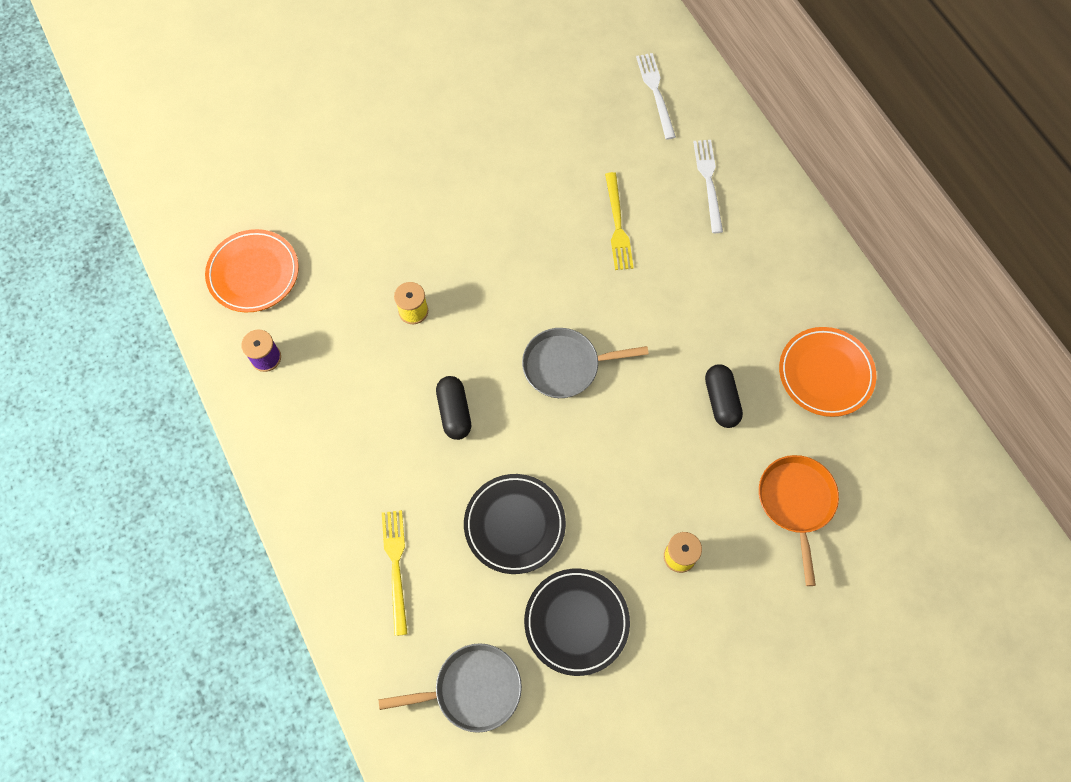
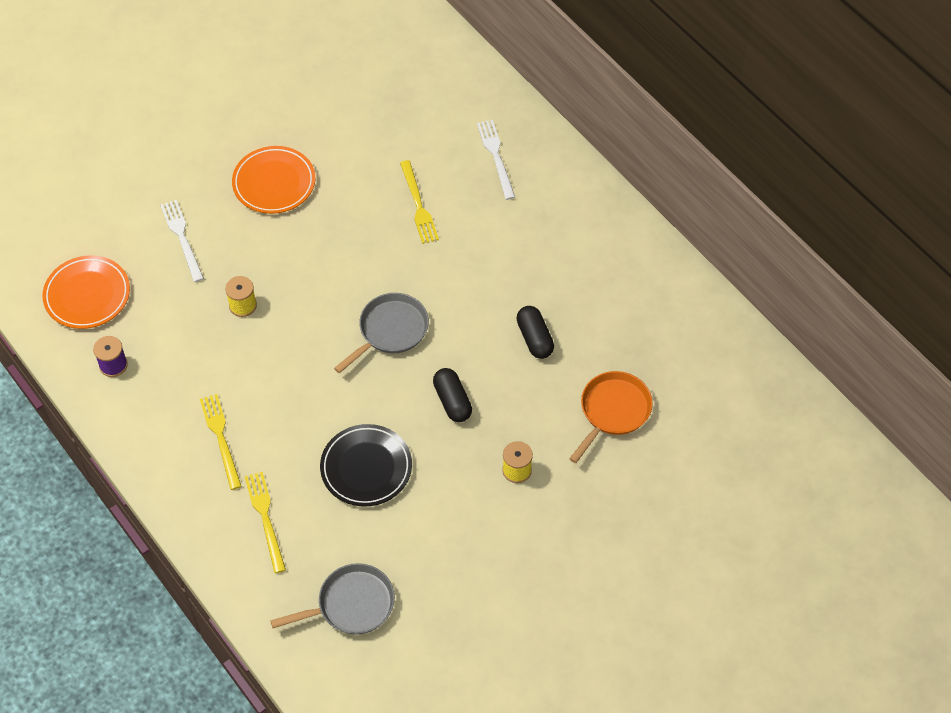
camera: 10 degrees left, 10 degrees down
(364, 462) = (220, 438): none -> yellow fork
(454, 412) = (296, 384): black capsule -> black capsule (452, 401)
(565, 366) = (390, 331): grey pan -> grey pan turned 150 degrees clockwise
(576, 622) = (434, 537): black plate -> none
(655, 93) = (435, 86): white fork -> white fork (182, 238)
(796, 502) = (613, 411): orange pan -> orange pan turned 45 degrees clockwise
(825, 373) = (624, 302): orange plate -> orange plate (274, 183)

